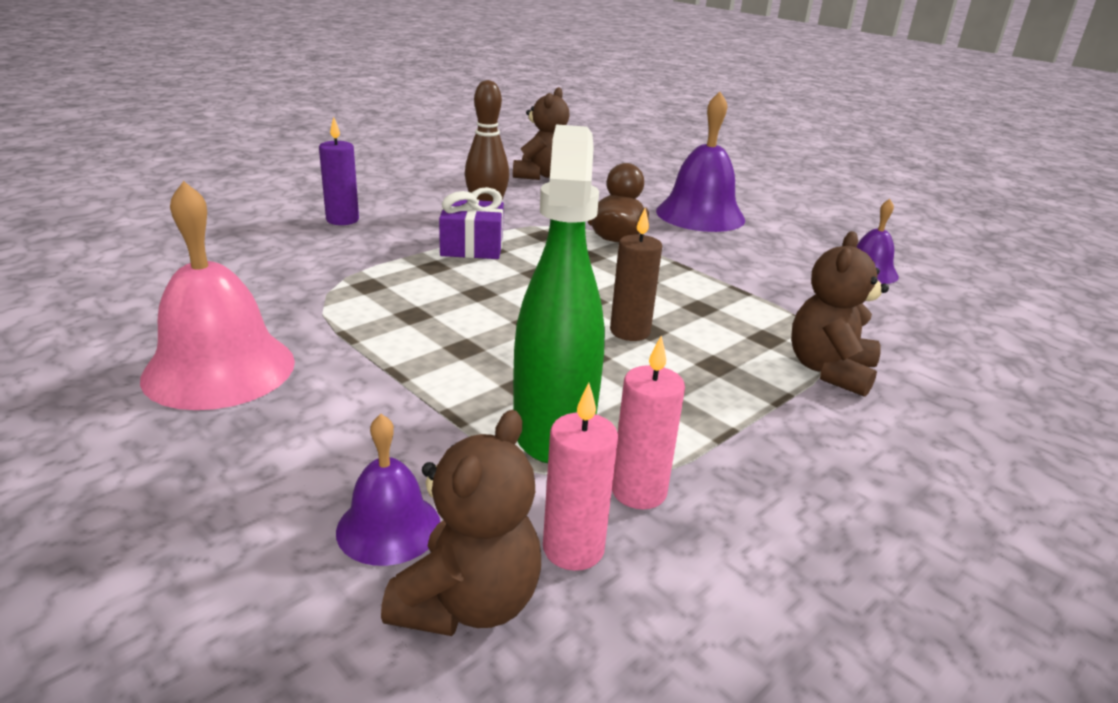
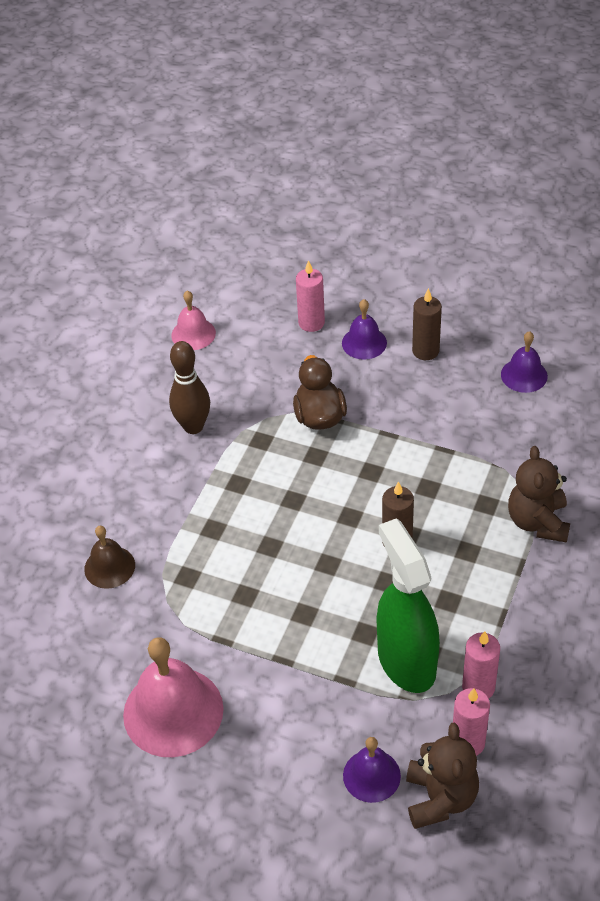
camera: 20 degrees left, 20 degrees up
(302, 258) = (109, 567): none -> brown bell
(342, 220) = (90, 497): purple candle -> none
(472, 247) = (220, 486): purple gift -> none
(541, 175) = (193, 334): brown teddy bear -> pink bell
(656, 195) = (311, 323): none -> pink candle
(700, 215) = (364, 343): purple bell -> purple bell, size x0.55
(762, 233) = (425, 351): none -> brown candle

